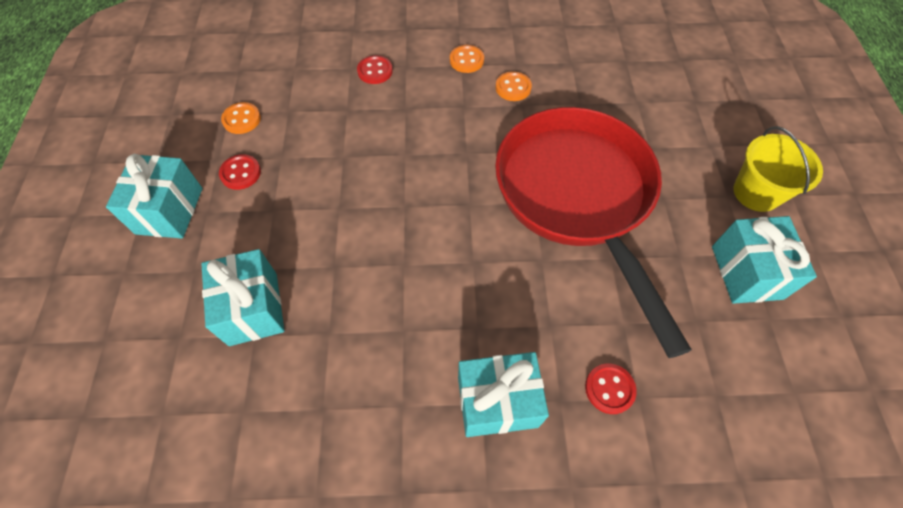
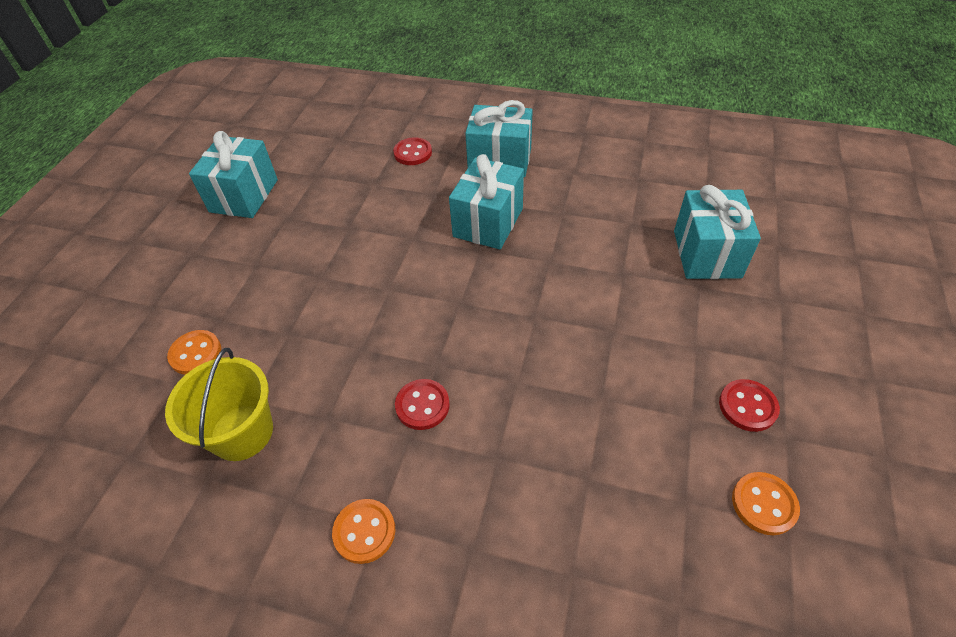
camera: 160 degrees left, 10 degrees down
(169, 211) = (835, 375): turquoise gift -> turquoise gift (488, 222)
(375, 71) = (529, 552): red button -> red button (422, 405)
(513, 87) = (322, 452): orange button -> orange button (195, 353)
(578, 198) = (340, 284): red pan -> none
(756, 192) = (163, 251): yellow bucket -> yellow bucket (242, 432)

